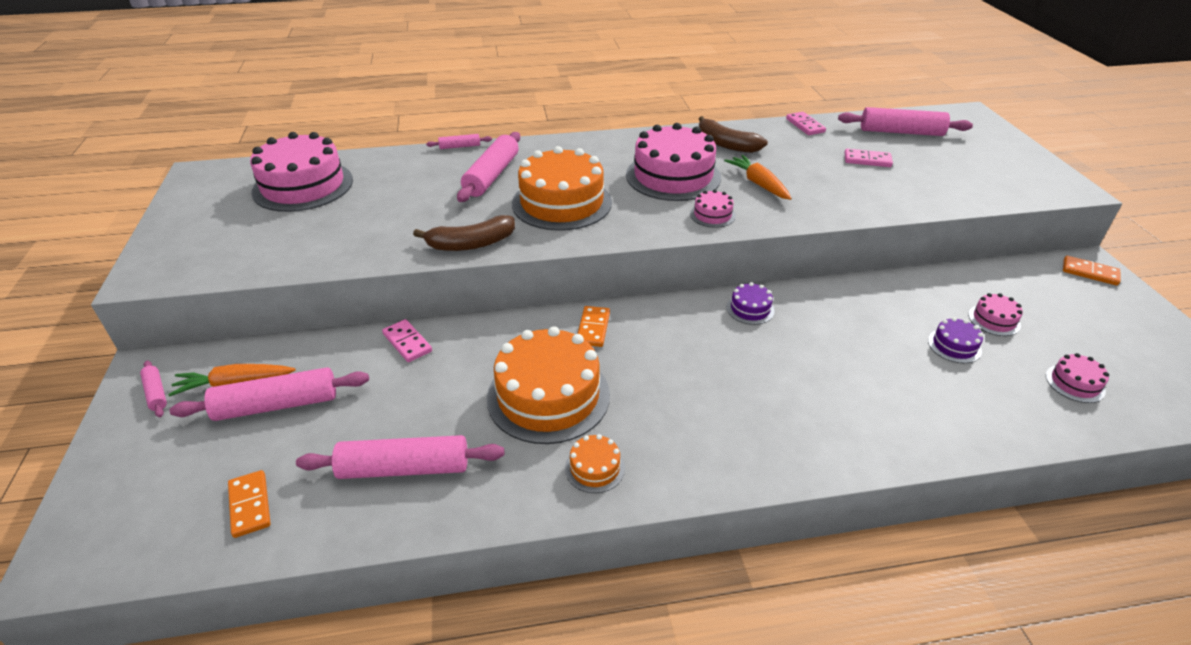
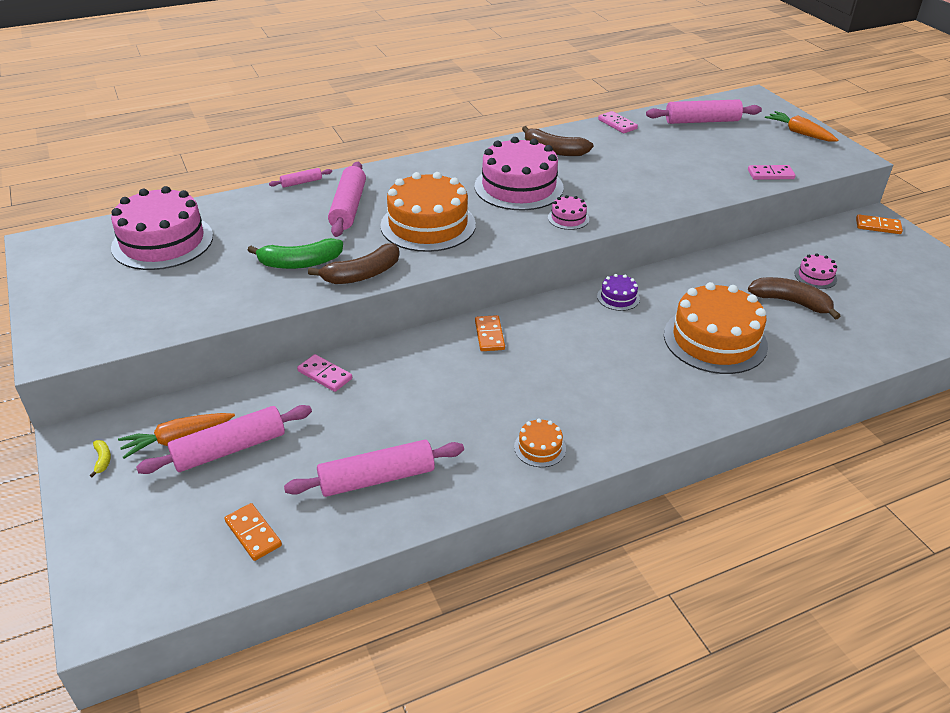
camera: 15 degrees left, 0 degrees up
(156, 393) = (102, 460): pink rolling pin -> yellow banana
(416, 224) = (300, 263): none -> green banana
(548, 396) = (475, 398): orange cake -> orange cake (715, 340)
(758, 184) = (597, 184): orange carrot -> orange carrot (799, 133)
(867, 160) = (682, 151): pink domino -> pink domino (770, 174)
(954, 346) = (791, 302): purple cake -> brown banana
(1075, 383) = (887, 317): pink cake -> none

